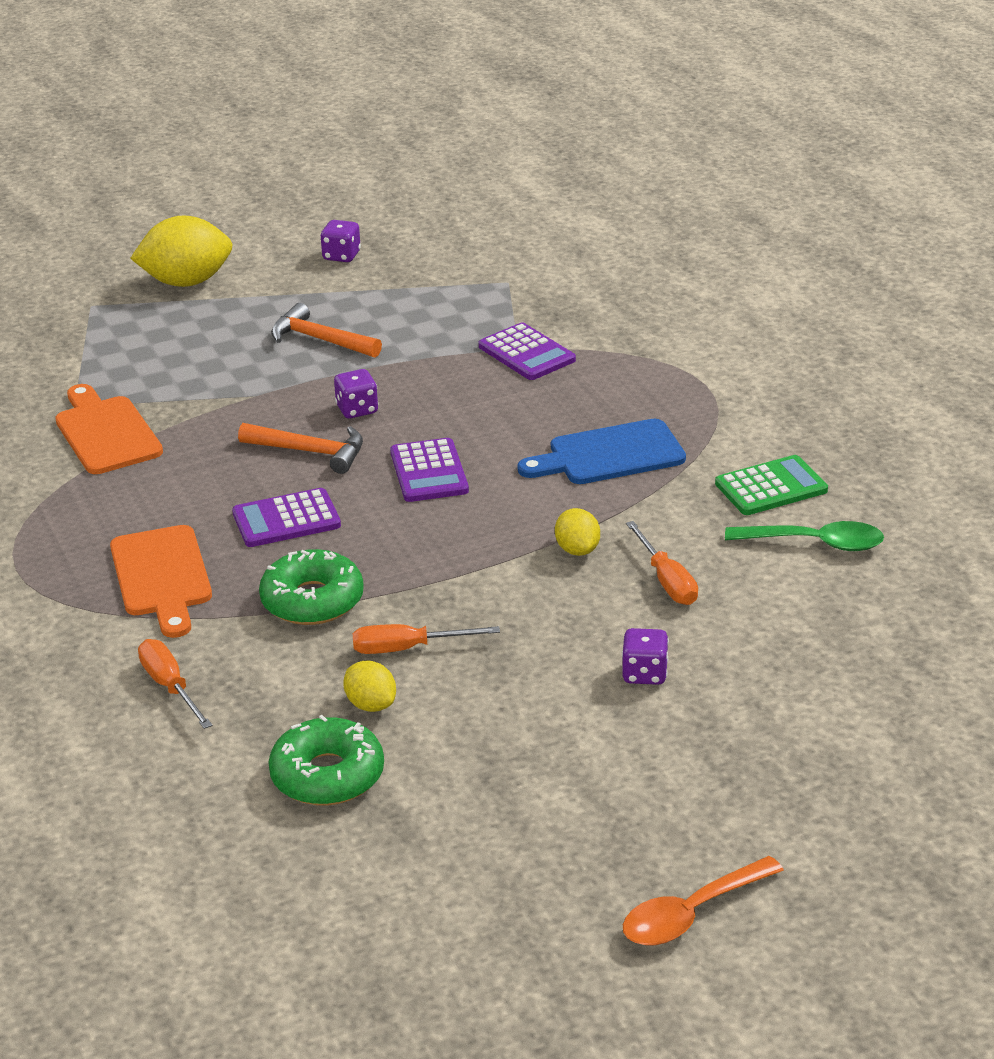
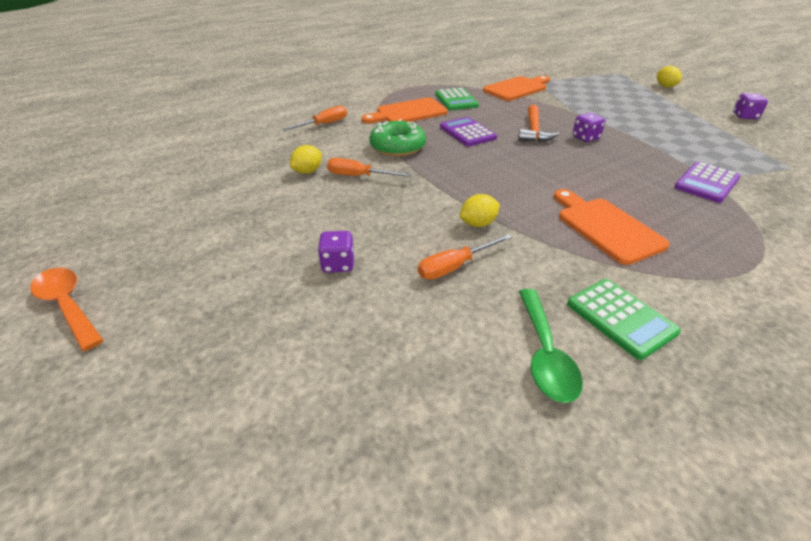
camera: 80 degrees right, 5 degrees up
(127, 512) = (456, 100): none -> green calculator
(186, 282) = (665, 86): yellow lemon -> yellow lemon, size x0.53
(320, 340) = (647, 121): orange hammer -> none
(327, 775) = (250, 167): green donut -> none
(407, 648) = (359, 176): orange screwdriver -> orange screwdriver turned 60 degrees counterclockwise
(429, 472) = (537, 164): purple calculator -> none
(609, 455) = (605, 227): blue cutting board -> orange cutting board

